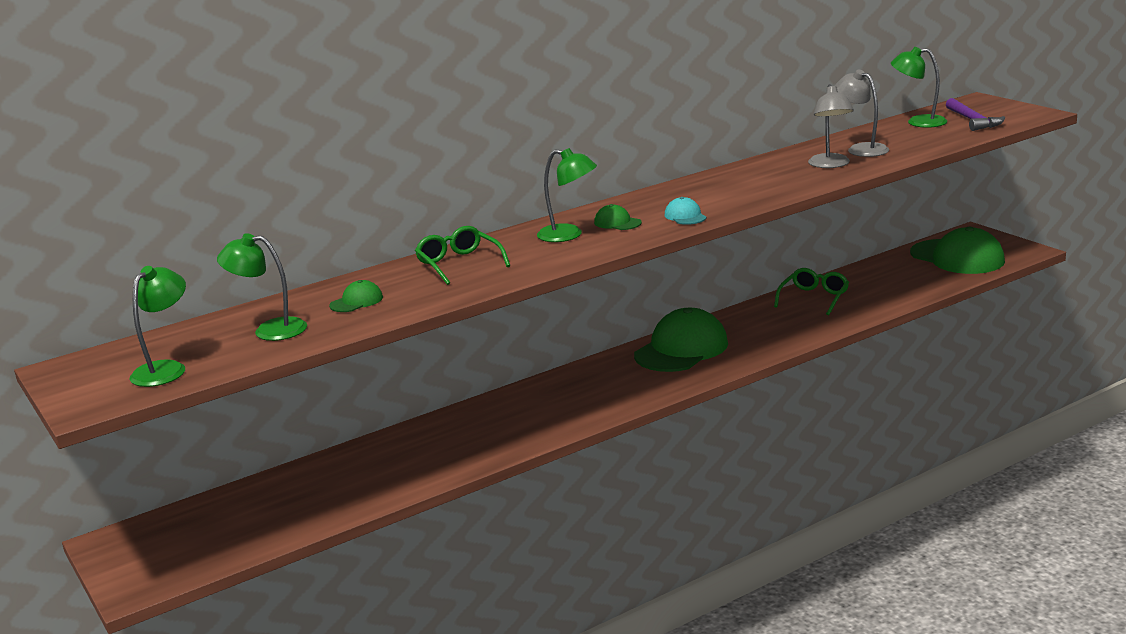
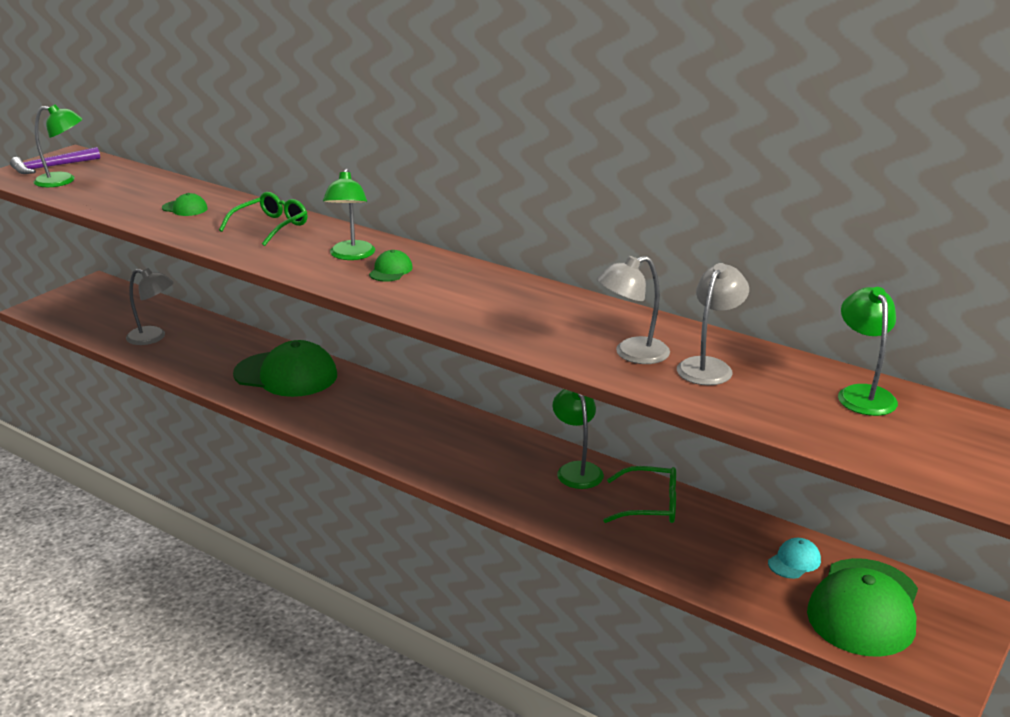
camera: 65 degrees right, 5 degrees up
(270, 330) = (129, 194): green lamp -> green lamp (577, 469)
(318, 500) = (153, 337): none -> grey lamp
(681, 349) = (473, 442): green cap -> green cap (286, 375)
(685, 216) = (418, 298): turquoise cap -> turquoise cap (794, 561)
(972, 121) = (902, 436): purple hammer -> purple hammer (51, 167)

